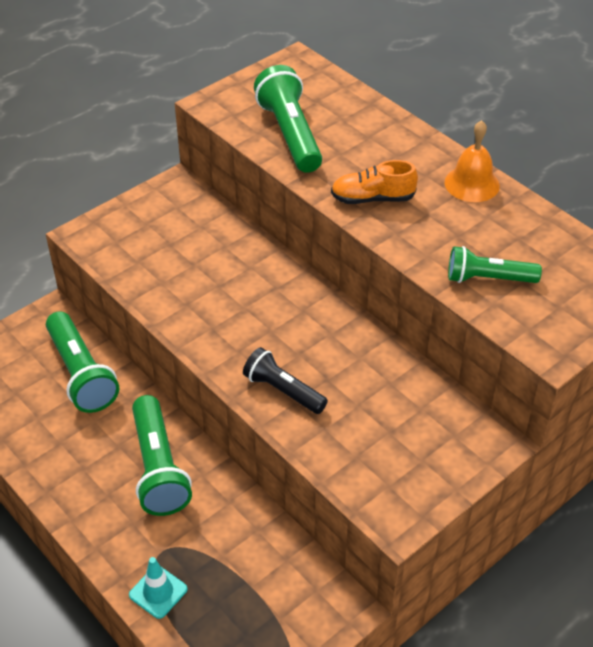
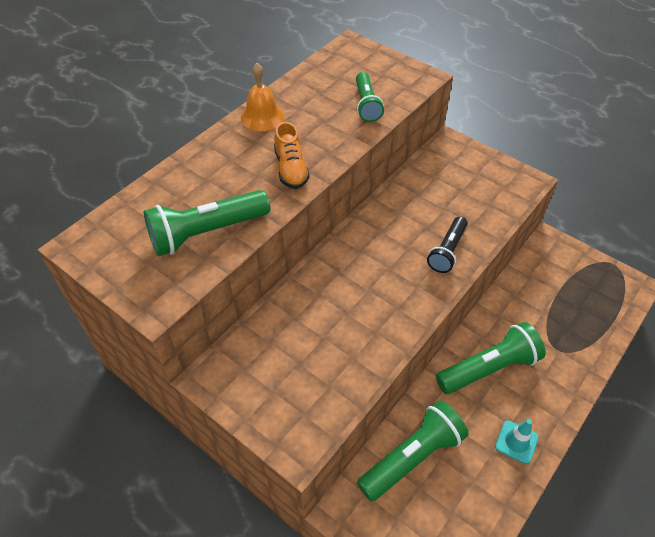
camera: 100 degrees left, 5 degrees up
(158, 592) = (589, 344): turquoise traffic cone -> turquoise traffic cone (516, 442)

